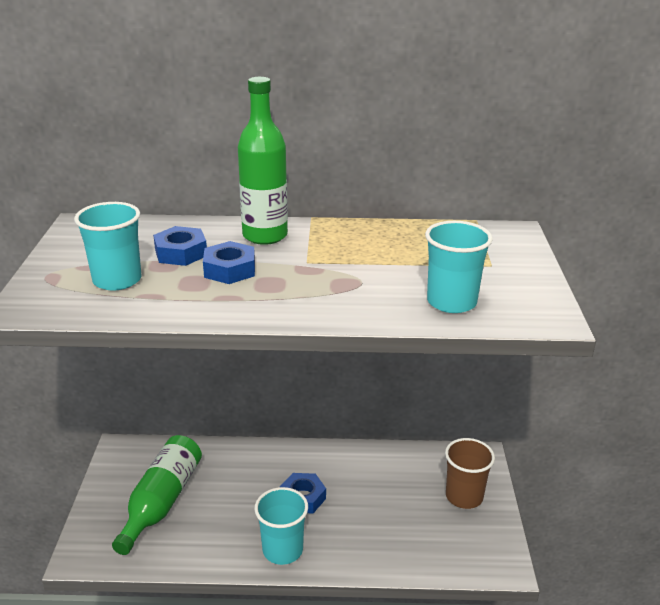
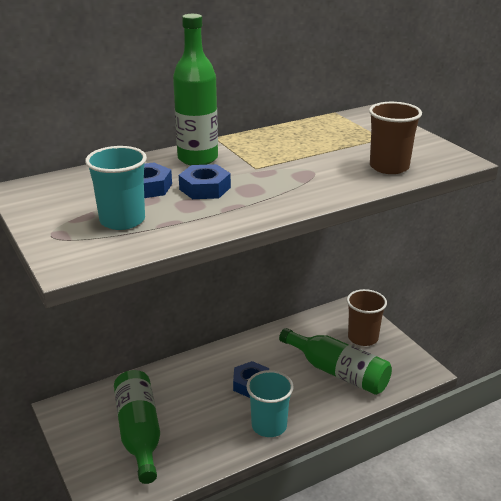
camera: 30 degrees left, 0 degrees up
(402, 524) = (338, 372): none -> green bottle
(451, 302) = (389, 167): turquoise cup -> brown cup

